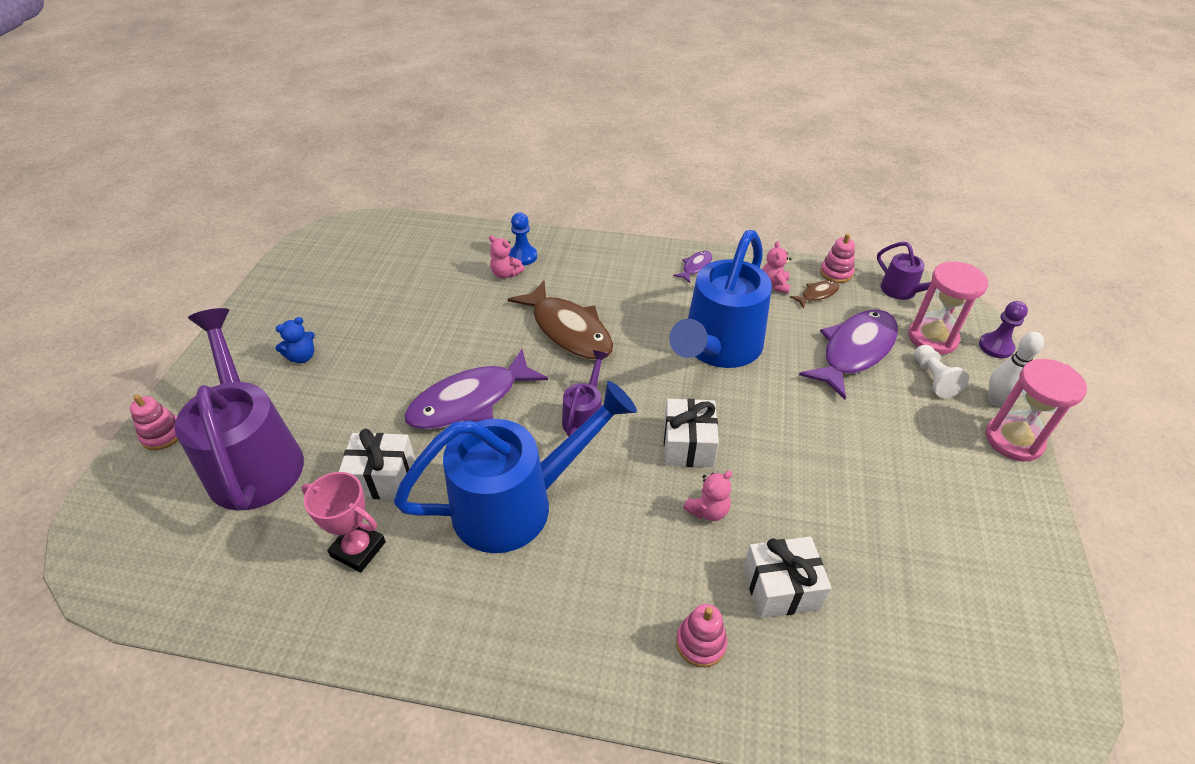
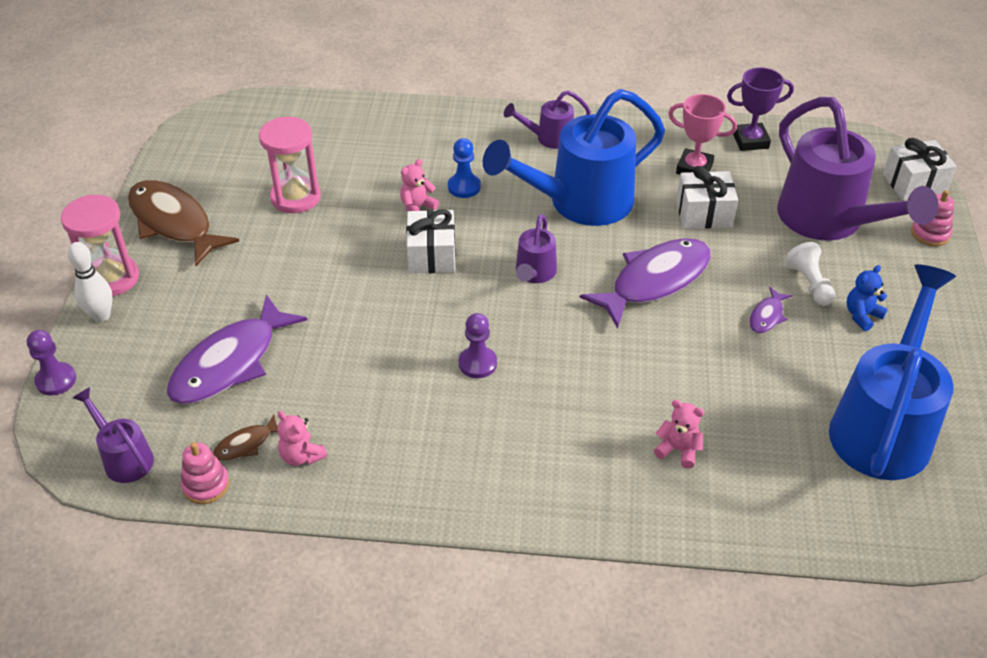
camera: 175 degrees right, 0 degrees up
(257, 596) = (750, 140): none -> purple trophy
(523, 256) = (664, 484): blue pawn -> blue pawn (464, 187)
(529, 624) = (549, 138): none -> purple watering can
(568, 330) = (571, 368): brown fish -> brown fish (174, 223)
(645, 338) = (477, 363): none -> purple pawn
(695, 267) = (409, 482): purple fish -> purple fish (767, 316)
(700, 643) = (429, 136): pink stacking toy -> none
(718, 348) = (391, 357): blue watering can -> blue watering can (883, 426)
(774, 285) = (302, 456): pink teddy bear -> pink teddy bear turned 135 degrees clockwise
(781, 588) = (367, 165): white gift -> white gift (914, 183)
(932, 338) = (126, 387): pink hourglass -> pink hourglass (295, 197)
(933, 378) = (155, 336): white pawn -> white pawn (809, 284)

